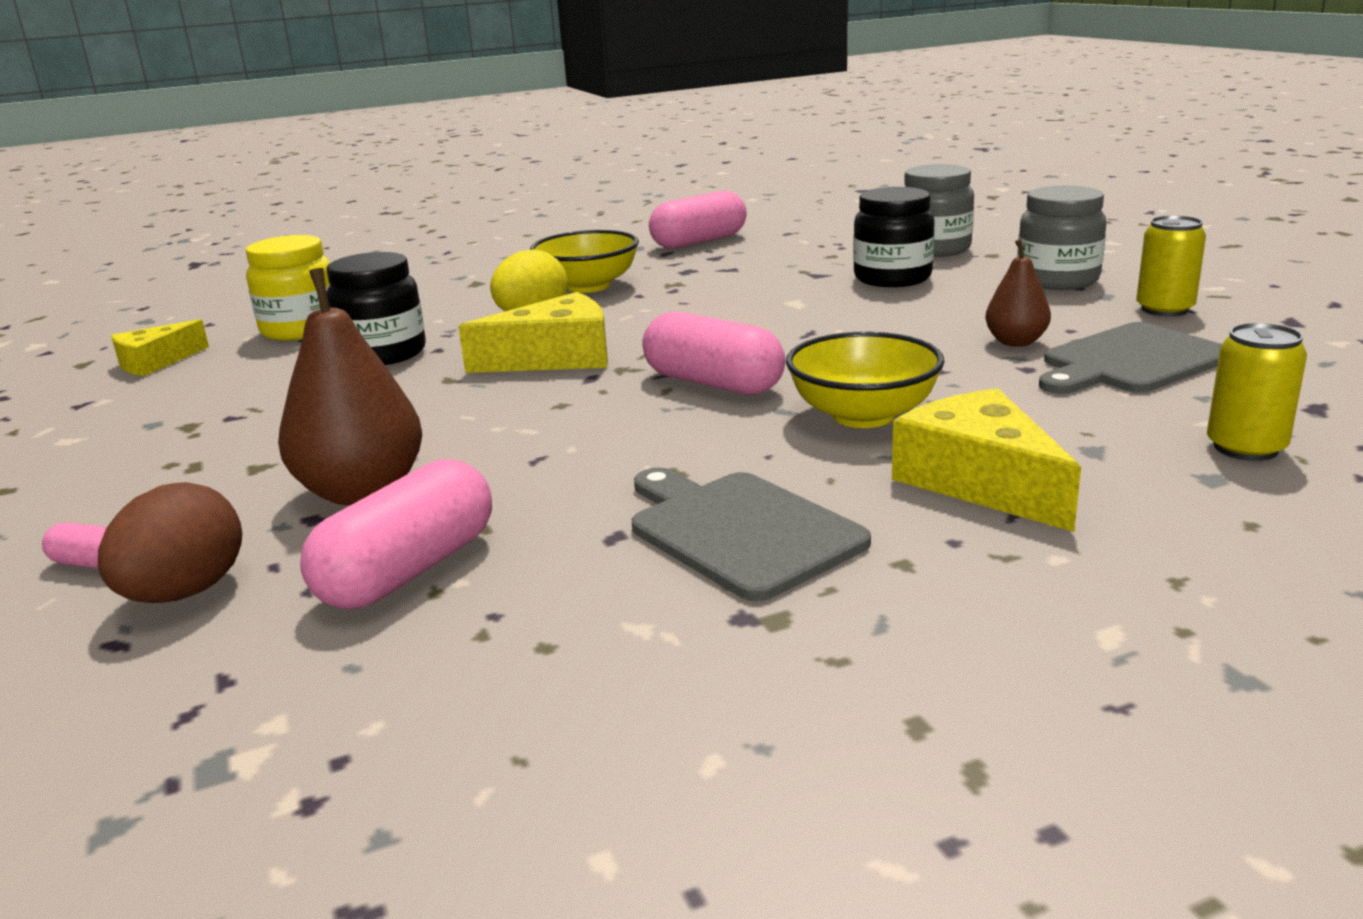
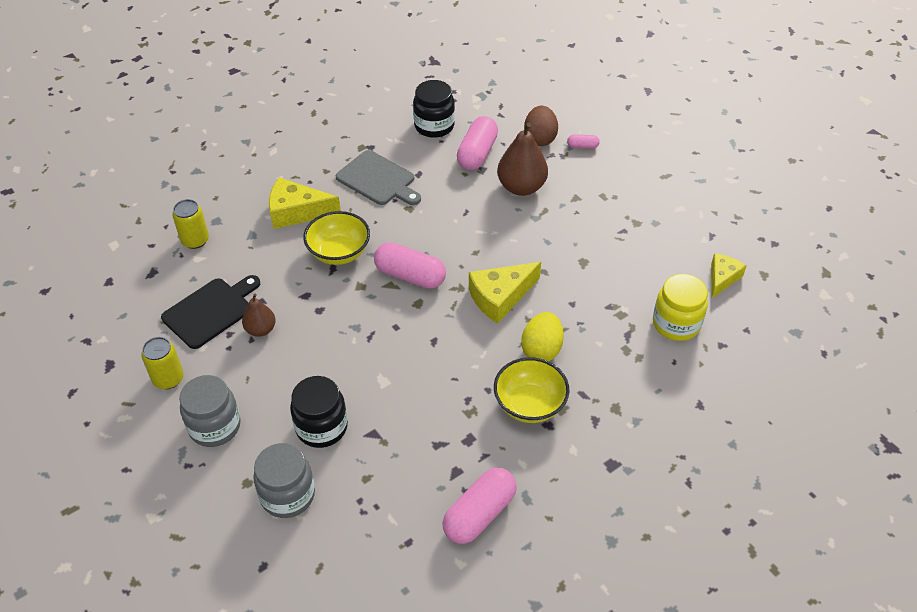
camera: 165 degrees right, 25 degrees up
(383, 354) = (599, 295): black jar -> black jar (434, 126)
(980, 481) = (297, 212): yellow cheese -> yellow cheese turned 135 degrees clockwise
(1130, 361) = (211, 311): grey cutting board -> black cutting board

